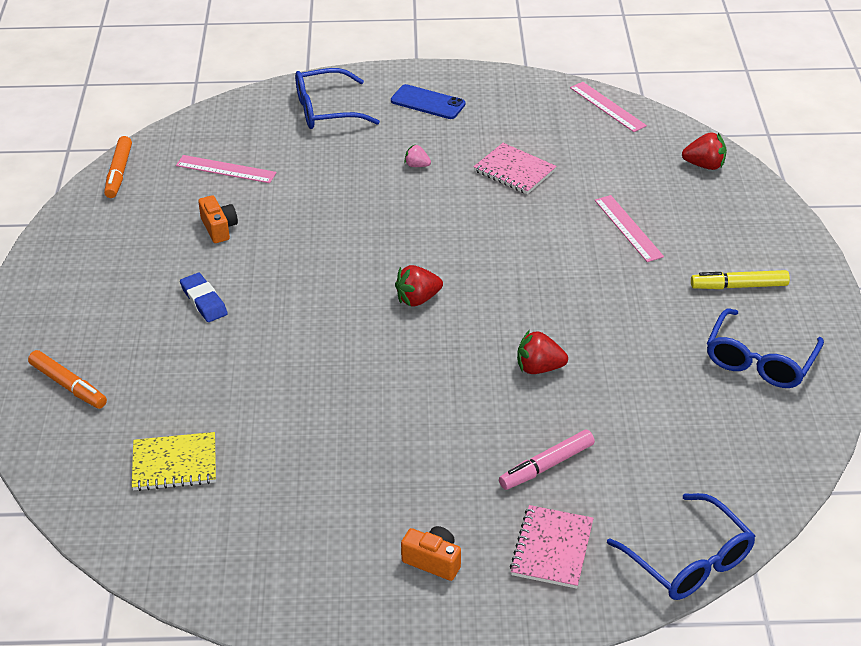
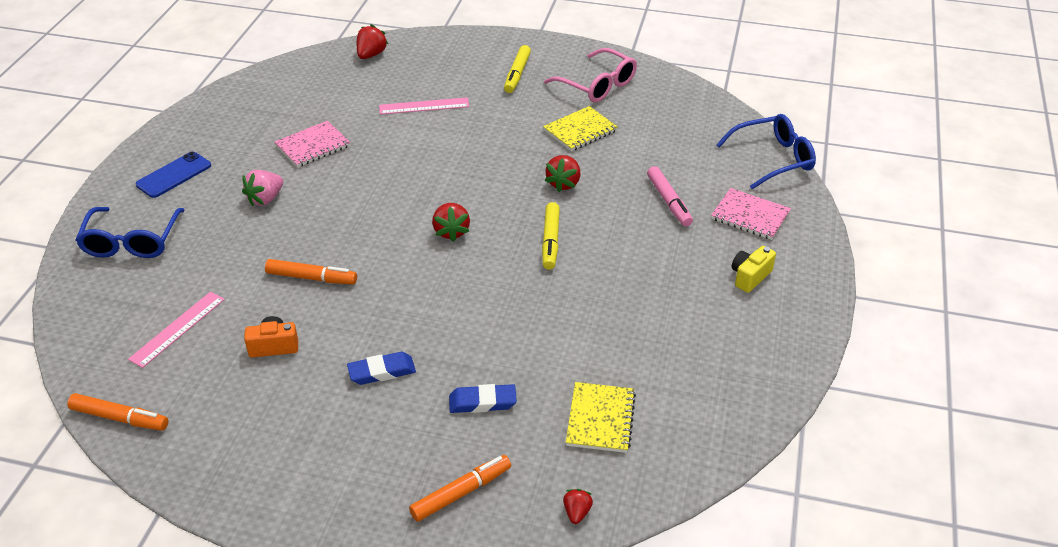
camera: 75 degrees left, 0 degrees up
(56, 467) = (577, 512): none -> red strawberry
(180, 375) = (482, 402): none -> blue eraser
(315, 225) = (311, 278): none -> orange marker
(417, 165) = (265, 199): pink strawberry -> pink strawberry, size x1.63
(432, 376) = (550, 241): none -> yellow marker
(433, 561) = (750, 277): orange camera -> yellow camera
(607, 106) = (261, 81): pink ruler -> none
(650, 363) = (580, 131): none -> yellow notebook
(759, 361) = (597, 85): blue glasses -> pink glasses

